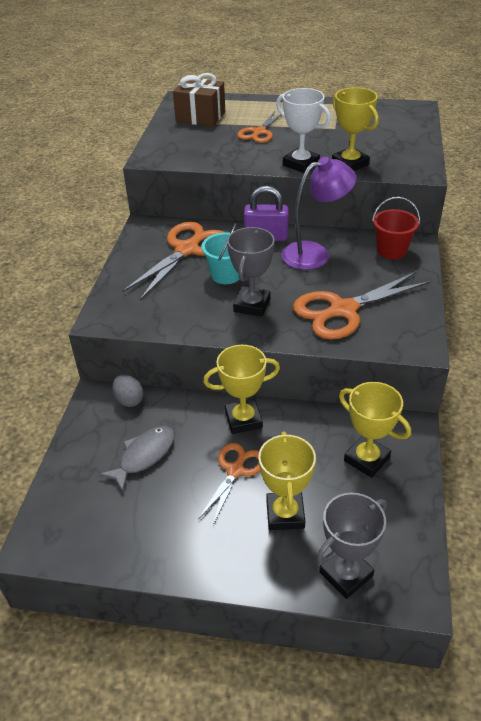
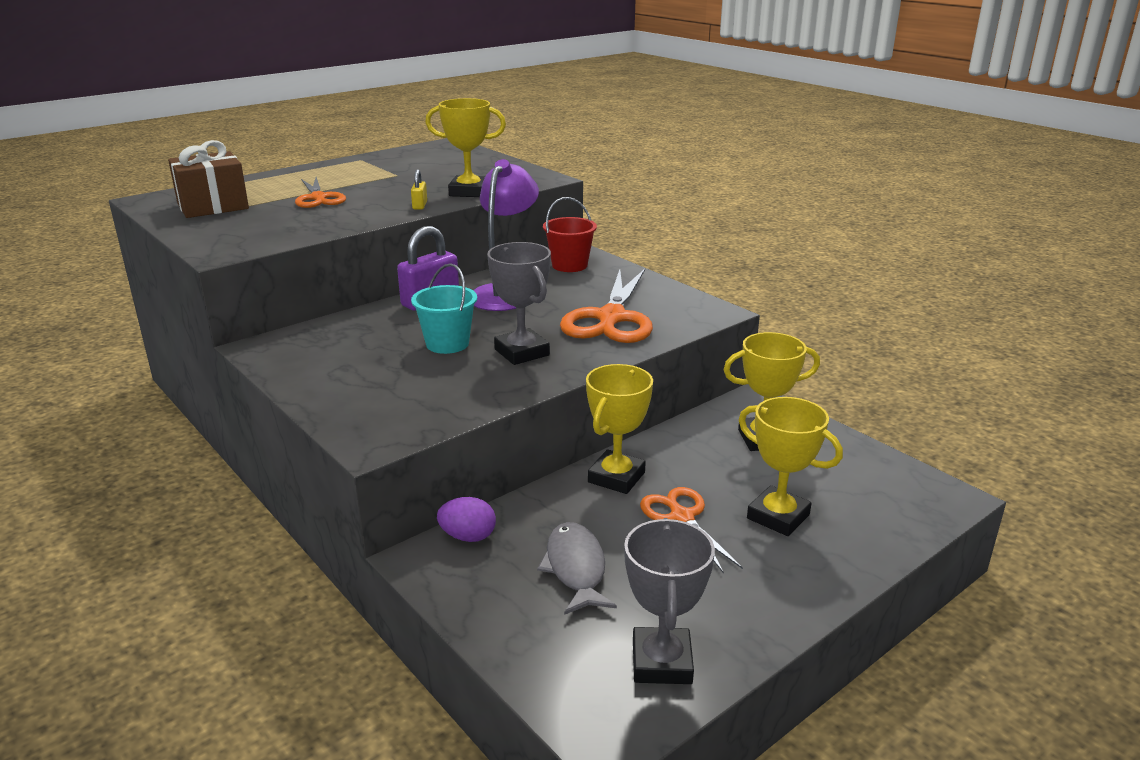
camera: 50 degrees left, 15 degrees down
(129, 400) = (468, 537): grey egg -> purple egg
(187, 250) = (359, 344): orange scissors -> none
(301, 164) = (420, 205): white trophy -> yellow padlock
(346, 574) = (890, 520): grey trophy -> grey trophy (662, 662)

